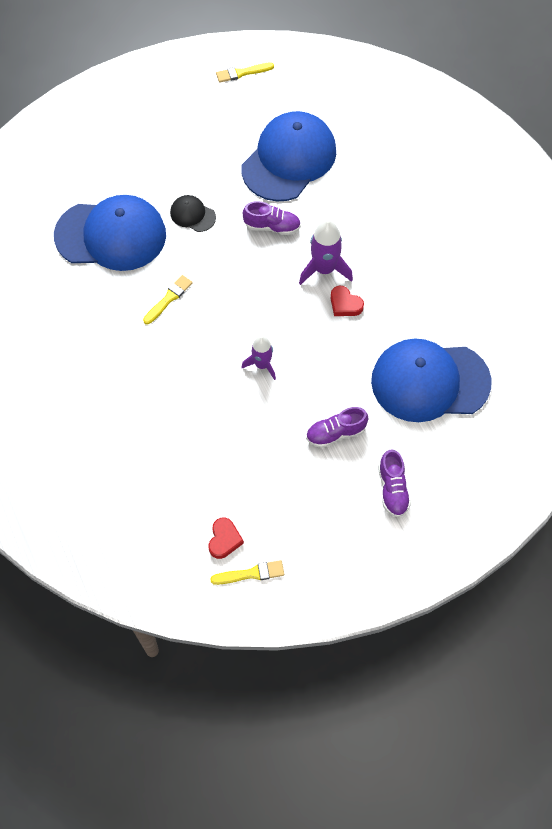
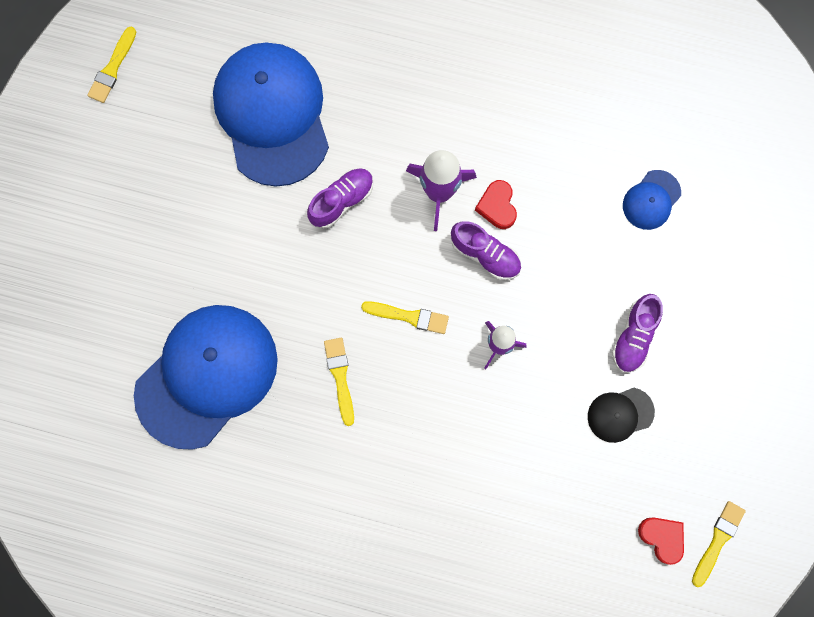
camera: 50 degrees left, 15 degrees up
(192, 215) = (255, 270): black cap -> black cap (620, 414)
(236, 307) = (409, 316): none -> yellow brush
(345, 304) = (497, 206): red heart -> red heart turned 90 degrees clockwise
(392, 489) = (736, 333): purple shoe -> purple shoe (485, 254)
(430, 381) = (651, 200): blue cap -> blue cap, size x0.43

